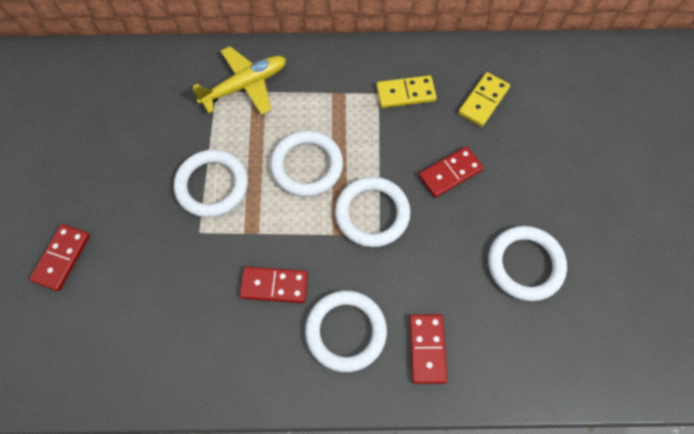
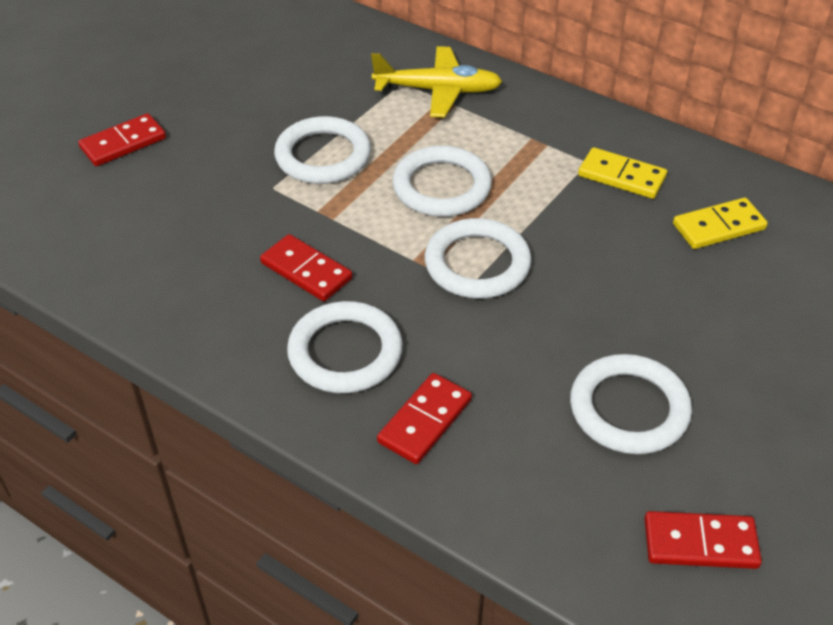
camera: 35 degrees right, 20 degrees down
(450, 173) = (610, 274): red domino -> red domino (700, 543)

